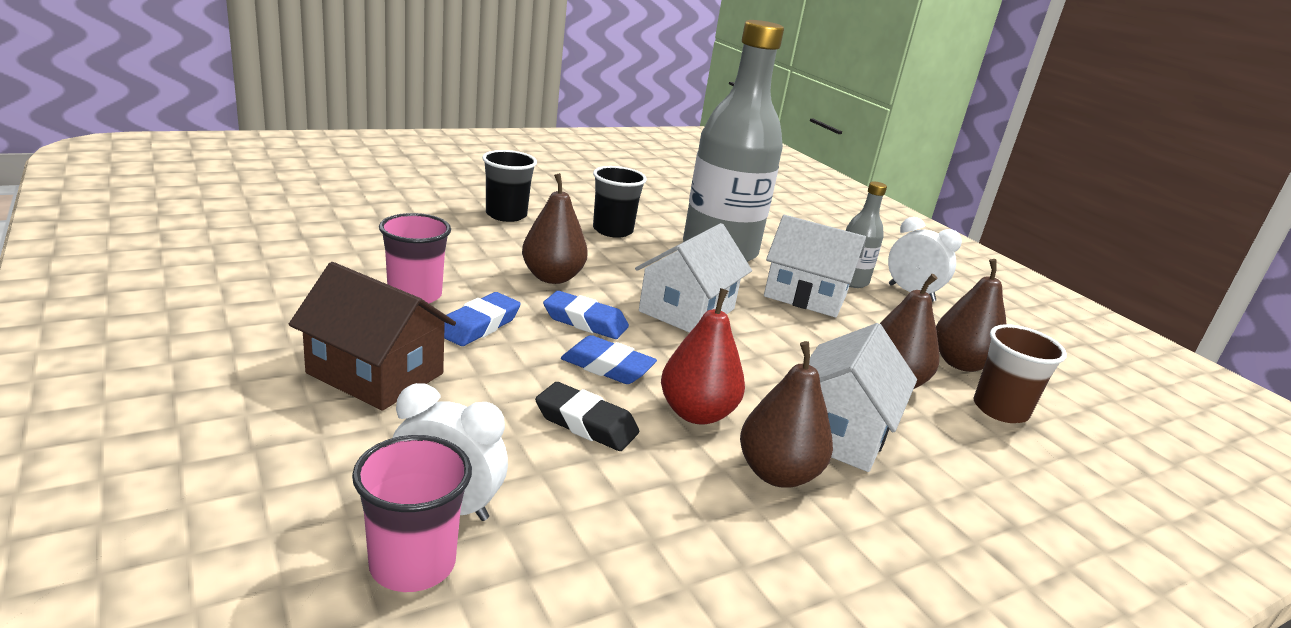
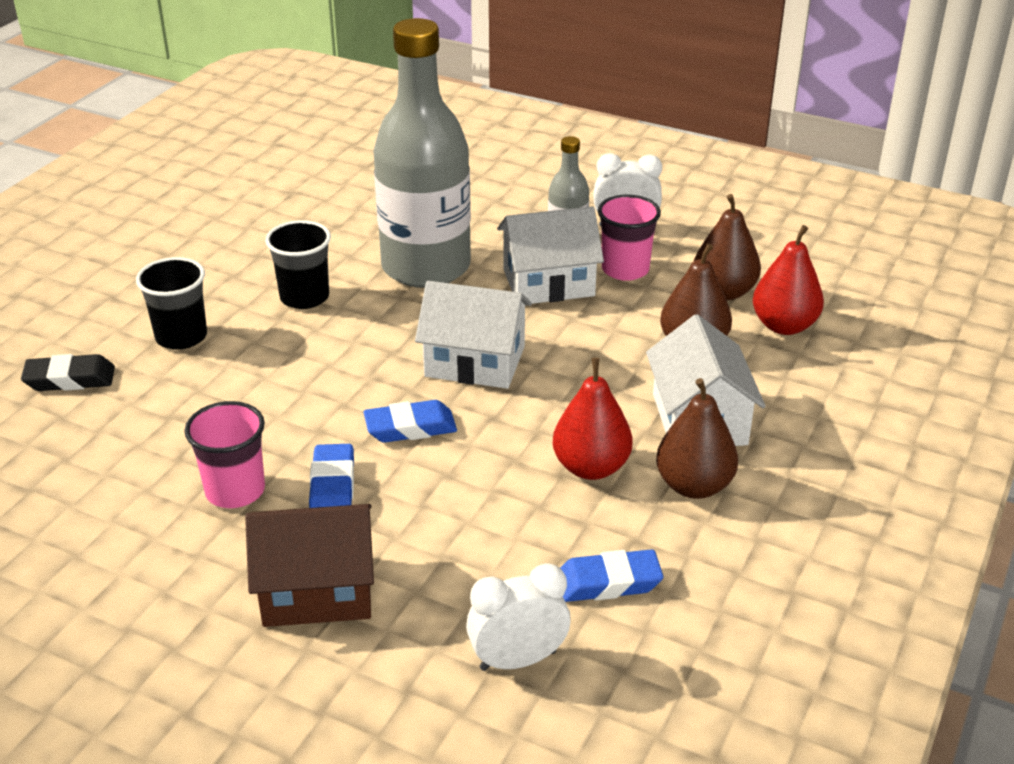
camera: 30 degrees left, 10 degrees up
(412, 563) = (548, 712): pink cup -> pink cup (625, 269)
(552, 277) = (324, 393): brown pear -> none
(586, 423) = (527, 529): black eraser -> black eraser (70, 379)
(607, 367) = (481, 465): blue eraser -> blue eraser (608, 582)
(687, 310) = (475, 361): white house -> white house turned 75 degrees counterclockwise
(1000, 409) = (784, 326): brown cup -> red pear

